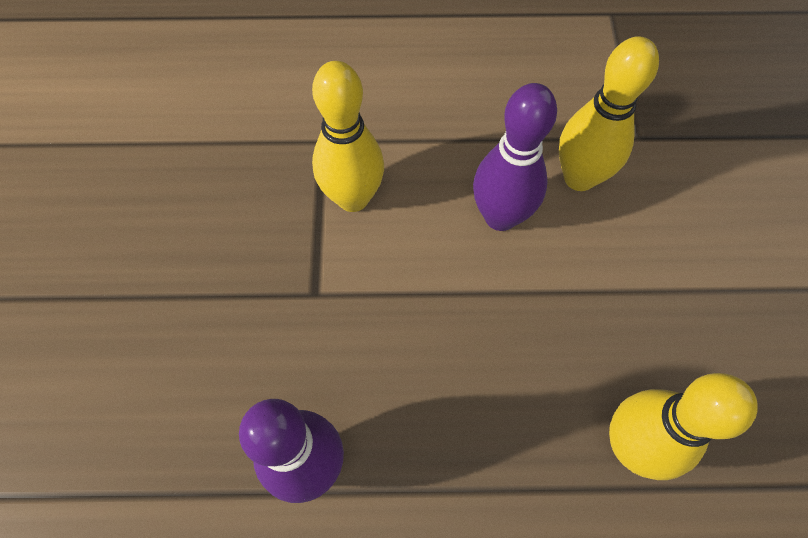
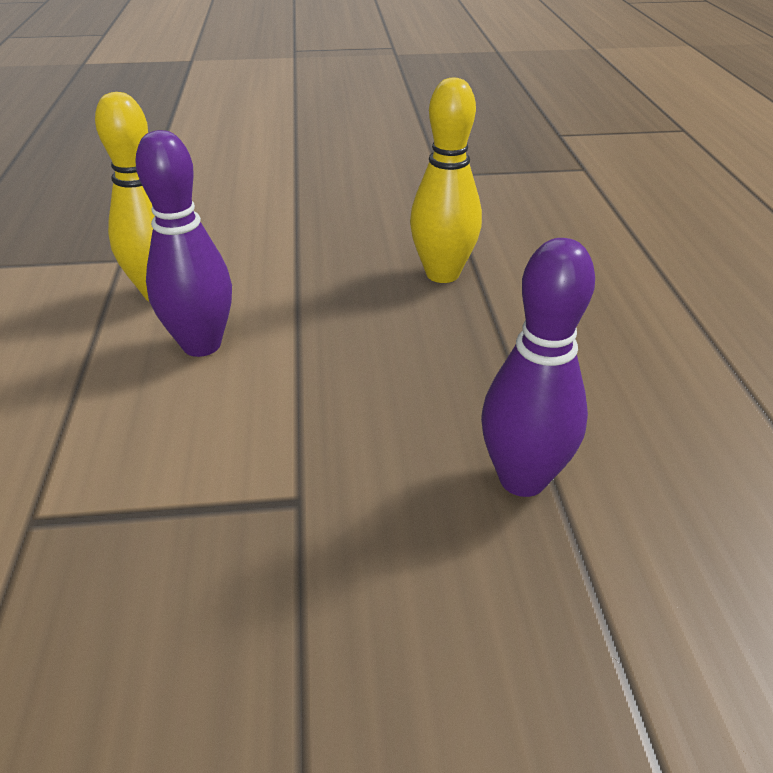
camera: 95 degrees left, 25 degrees down
(353, 198) = (147, 474): yellow bowling pin -> none

